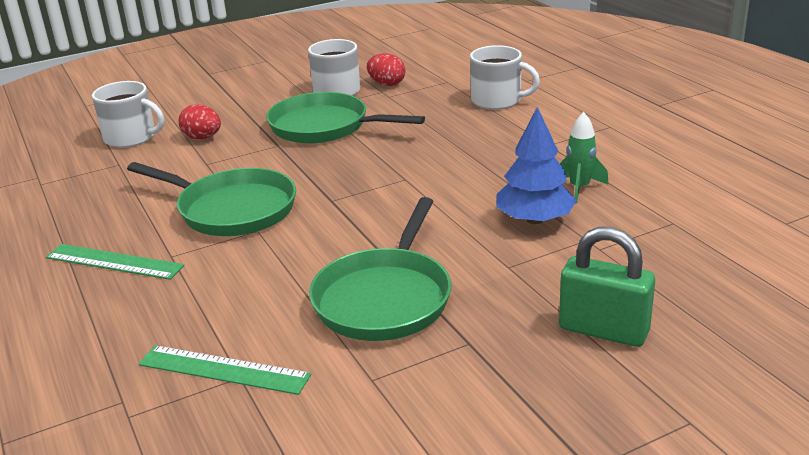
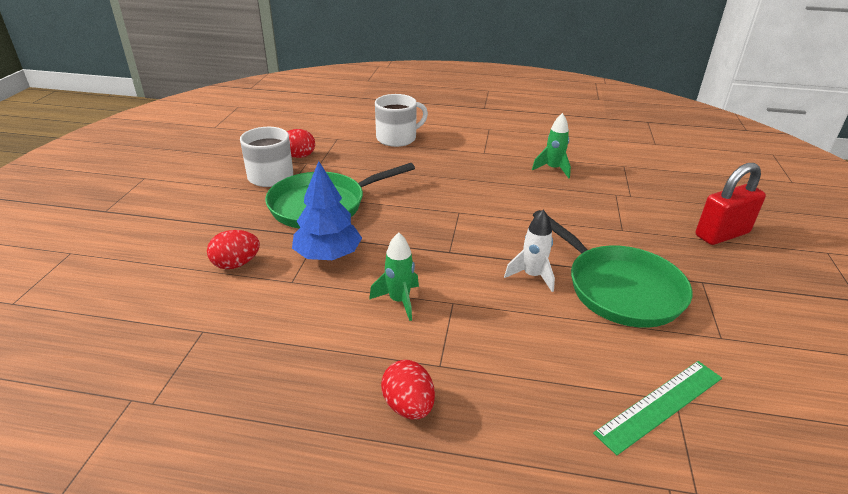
camera: 55 degrees left, 5 degrees up
(114, 262) = (408, 406): green ruler -> red egg
(131, 137) = (157, 302): white mug -> none
(231, 209) = (399, 301): green pan -> green rocket
(345, 249) = (532, 276): none -> white rocket
(534, 220) = (574, 197): blue tree -> blue tree (328, 255)
(603, 330) = (721, 234): green padlock -> red padlock

